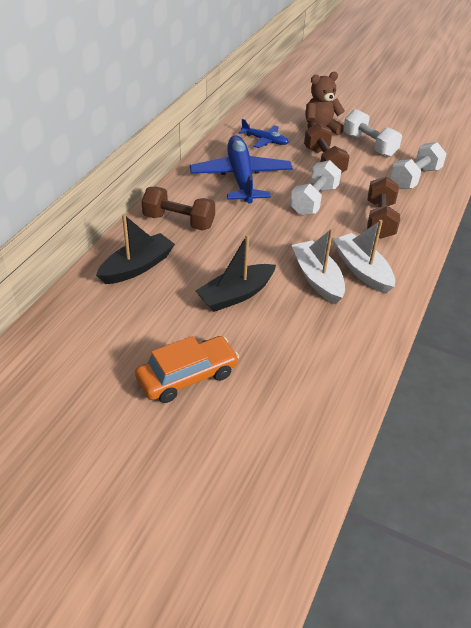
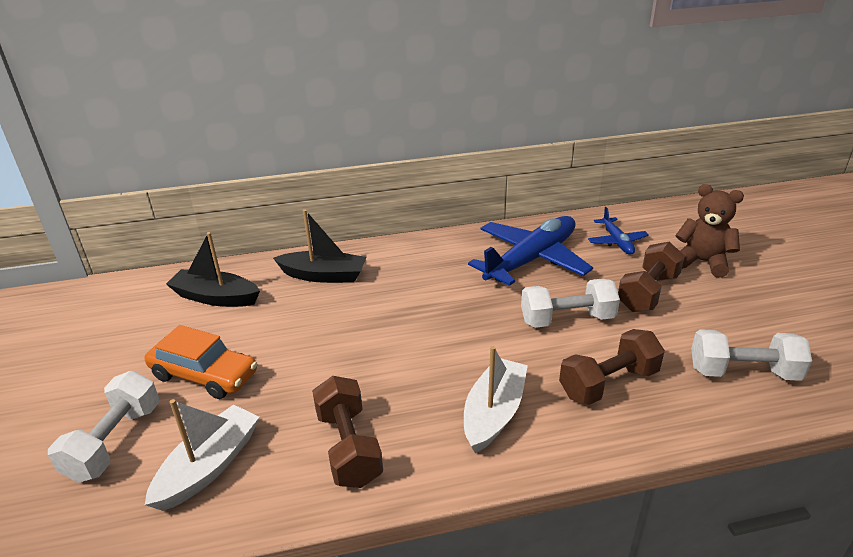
camera: 55 degrees right, 10 degrees down
(179, 221) = (413, 263): brown dumbbell -> brown dumbbell (348, 447)
(236, 295) = (347, 346): black boat -> black boat (215, 297)
(317, 278) = (436, 386): white boat -> white boat (209, 466)
(369, 145) = (741, 306): white dumbbell -> white dumbbell (115, 442)

